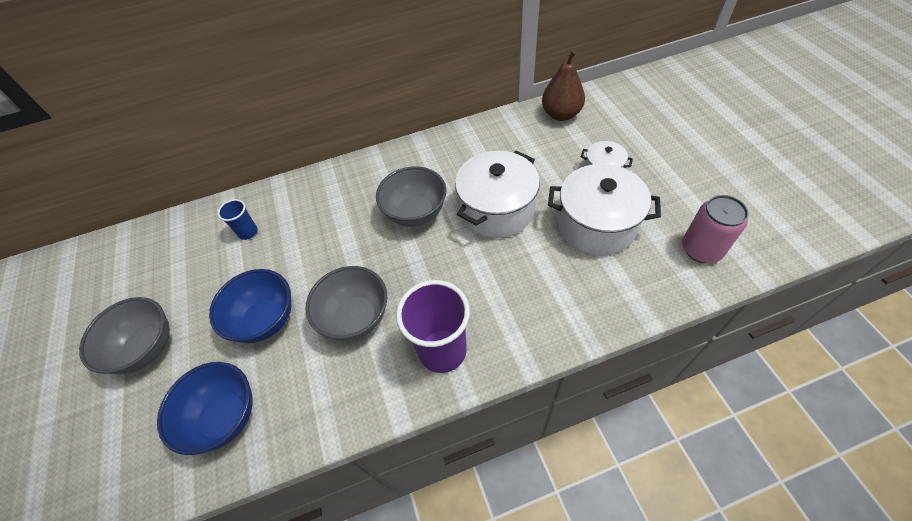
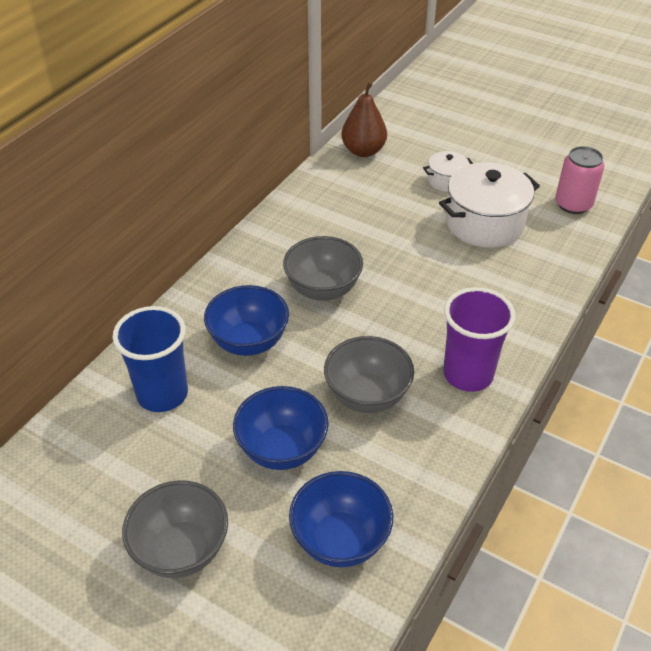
camera: 45 degrees left, 10 degrees down
(248, 232) = (162, 394): blue cup -> blue cup, size x1.97
(330, 226) = (249, 342): none -> blue bowl
(497, 209) = (393, 251): white pot -> none

